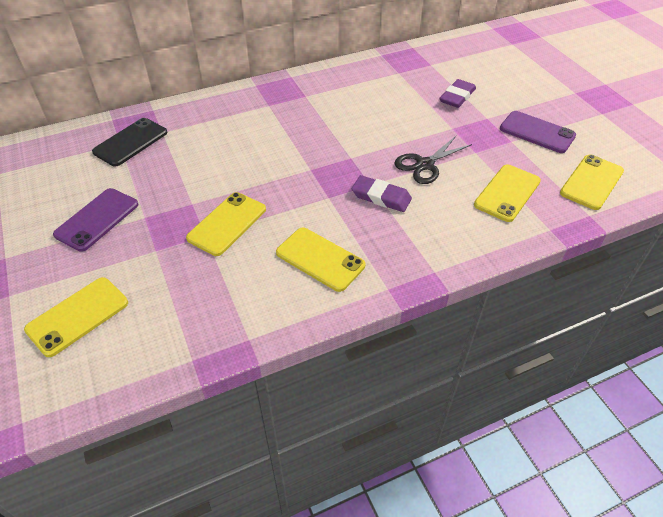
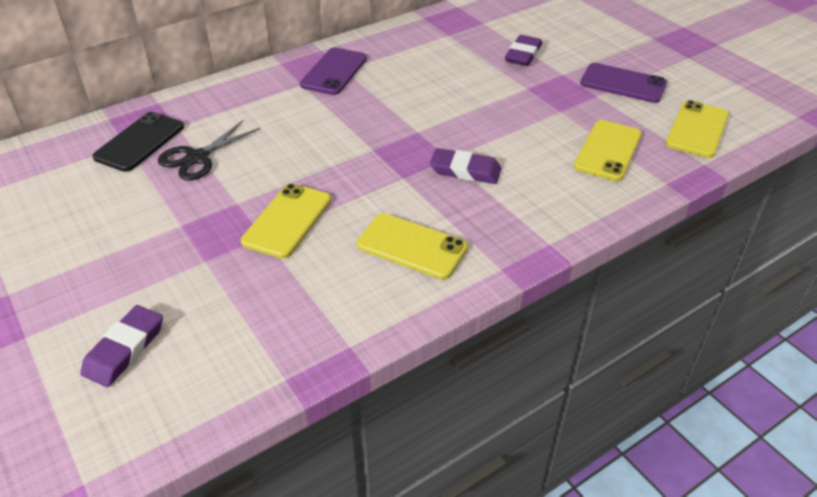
camera: 10 degrees left, 5 degrees down
(78, 316) = (125, 349): yellow phone -> purple eraser
(97, 219) = (120, 235): purple phone -> purple phone (334, 72)
(424, 164) = (506, 130): black scissors -> black scissors (197, 158)

